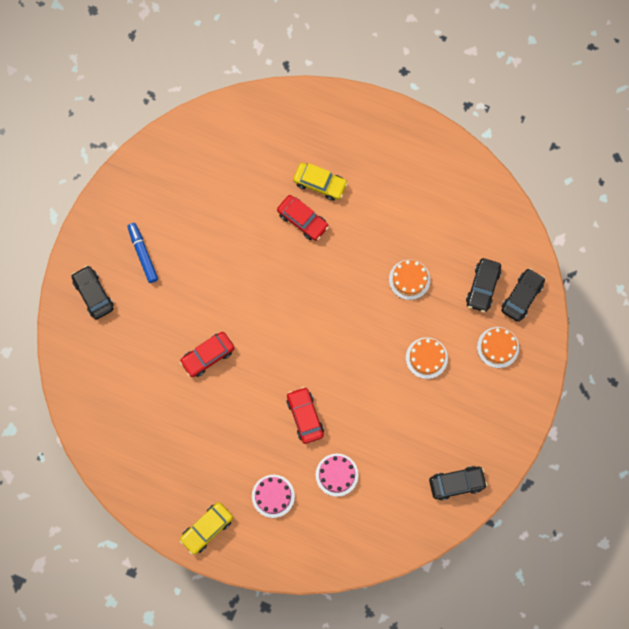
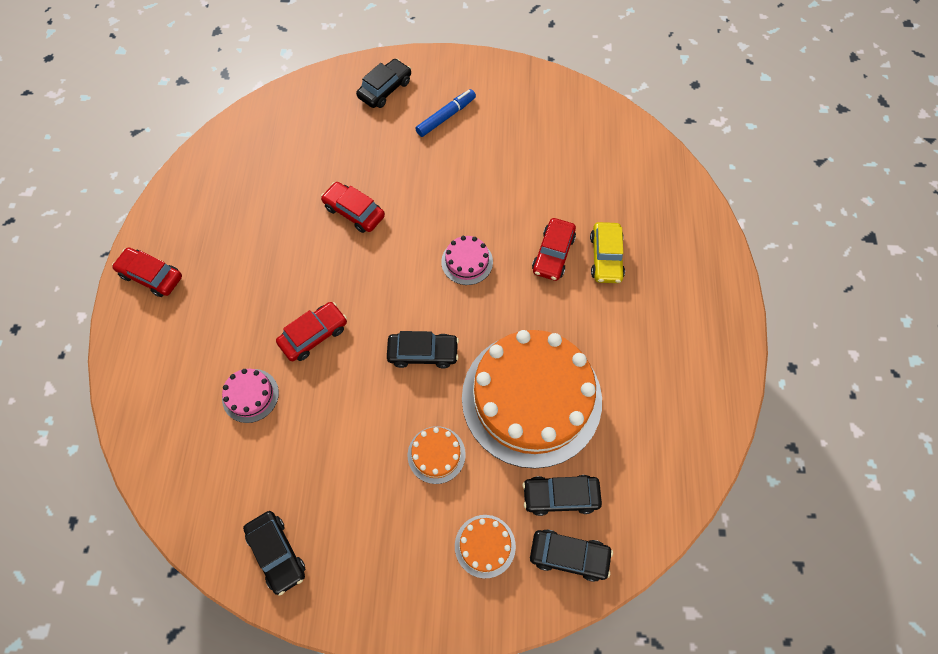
camera: 70 degrees right, 10 degrees down
(207, 529) = (151, 276): yellow car -> red car
(273, 496) = (206, 332): pink cake -> pink cake (467, 262)
(348, 342) = (423, 353): none -> black car
(409, 279) = (531, 398): orange cake -> orange cake, size x2.49

